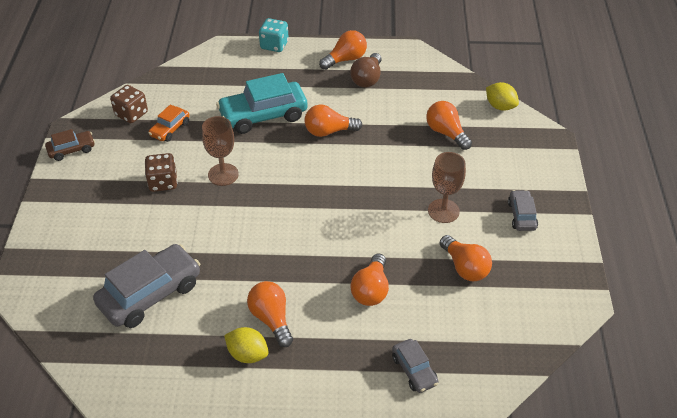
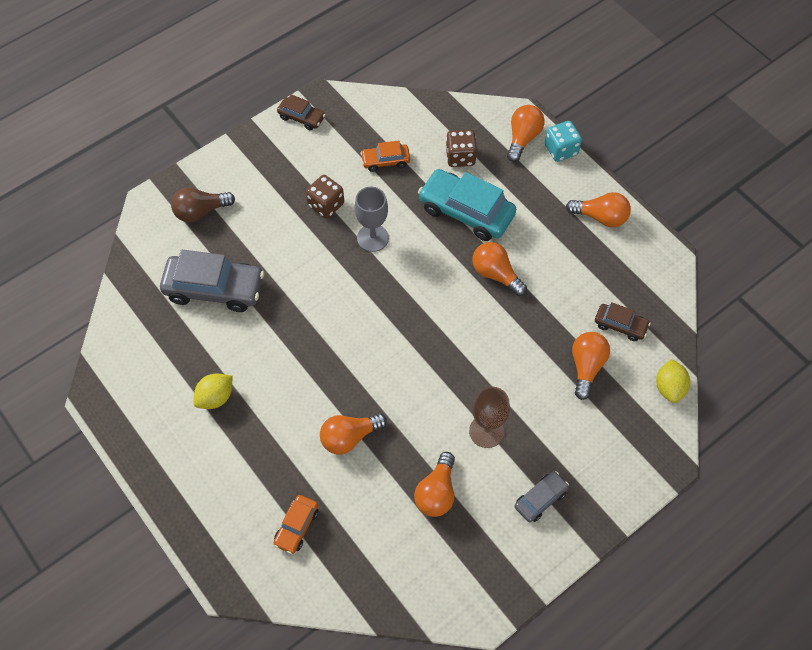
camera: 50 degrees right, 15 degrees up
(131, 114) = (376, 121): brown dice -> brown dice (460, 157)
(223, 174) = (372, 238): brown goblet -> grey goblet
(247, 354) = (215, 397): yellow lemon -> yellow lemon turned 60 degrees clockwise
(271, 319) = (260, 388): orange light bulb -> orange light bulb (523, 138)
(367, 79) = (592, 253): brown light bulb -> brown light bulb (201, 211)
(414, 370) = (297, 526): grey car -> orange car
(433, 99) = (620, 325): none -> brown car

